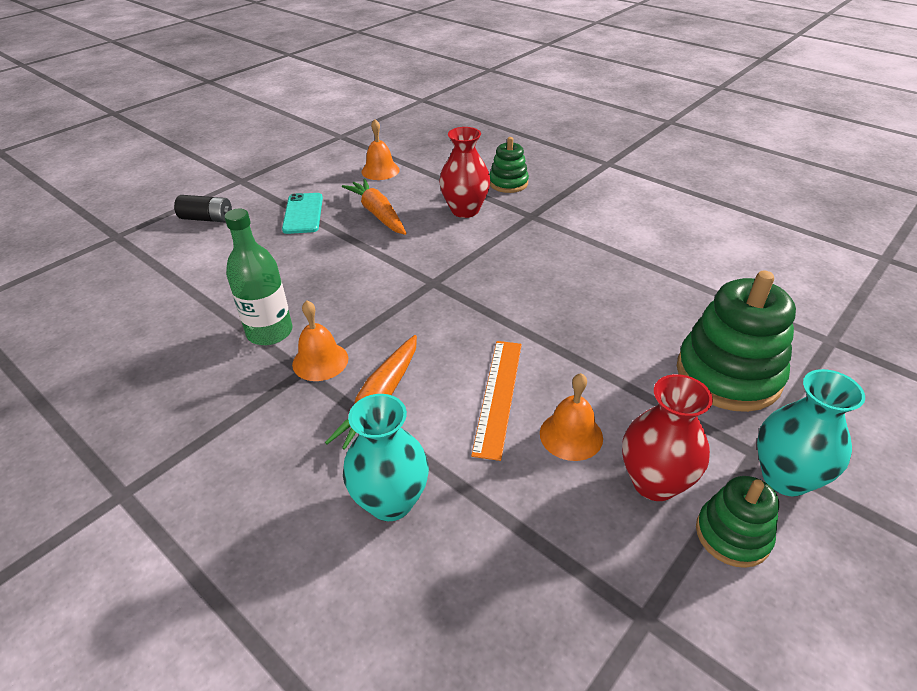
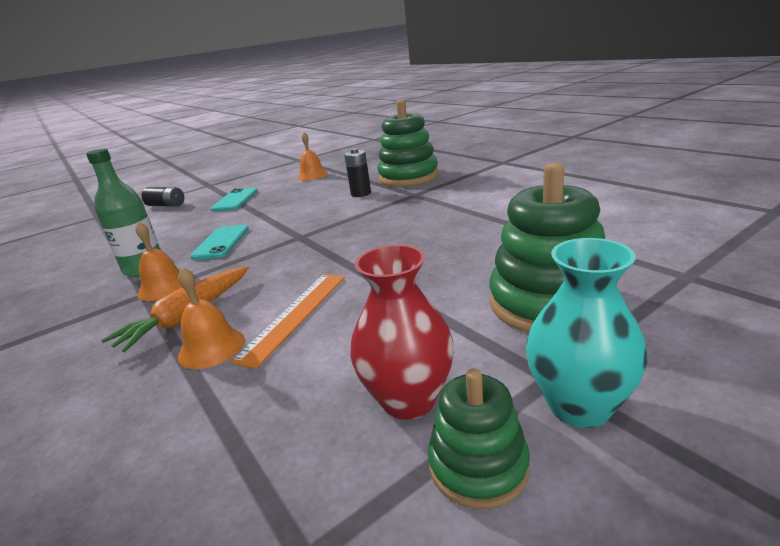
camera: 15 degrees right, 15 degrees down
(339, 290) = (221, 242): none -> turquoise phone
(378, 214) = (290, 198): orange carrot -> none
(390, 501) = (124, 398): turquoise vase -> none
(465, 210) = (361, 193): red vase -> black battery
(508, 183) = (408, 177): green stacking toy -> green stacking toy, size x1.77
(571, 435) = (343, 350): orange bell -> orange bell (211, 347)

